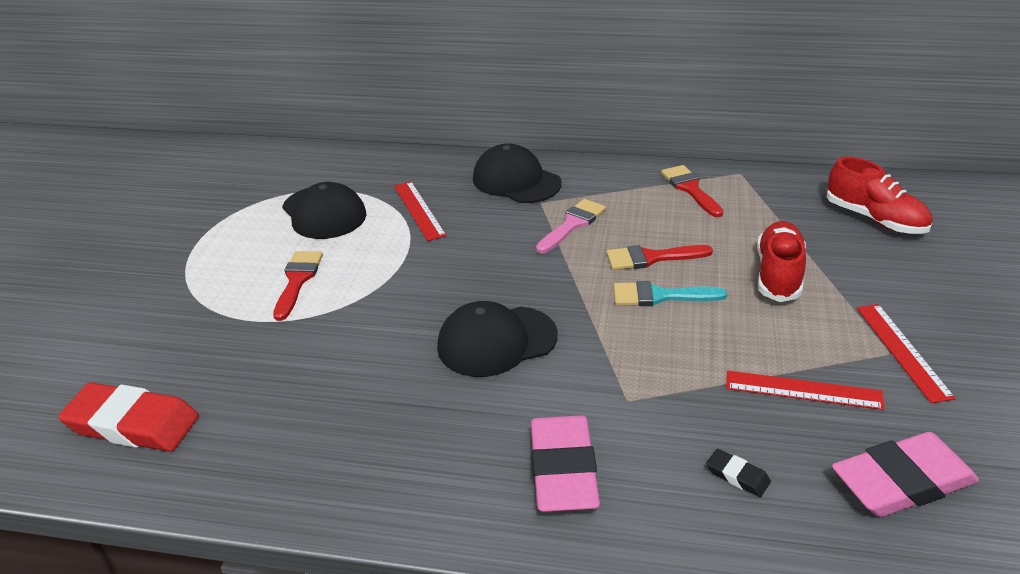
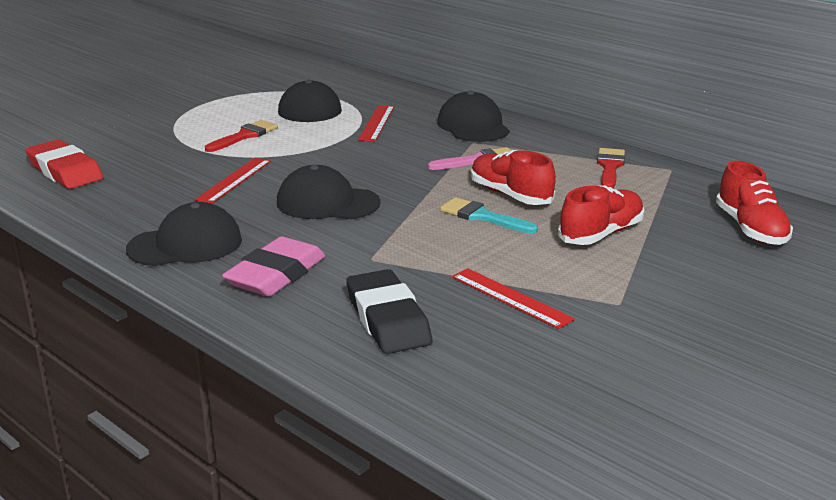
camera: 30 degrees right, 10 degrees down
(416, 473) = (185, 244): none -> black cap
(651, 258) = (510, 195): red brush -> red shoe
(737, 476) = (387, 319): black eraser -> black eraser, size x2.28
(902, 351) = (633, 306): red ruler -> red ruler (234, 180)
(902, 482) = (506, 366): pink eraser -> none

